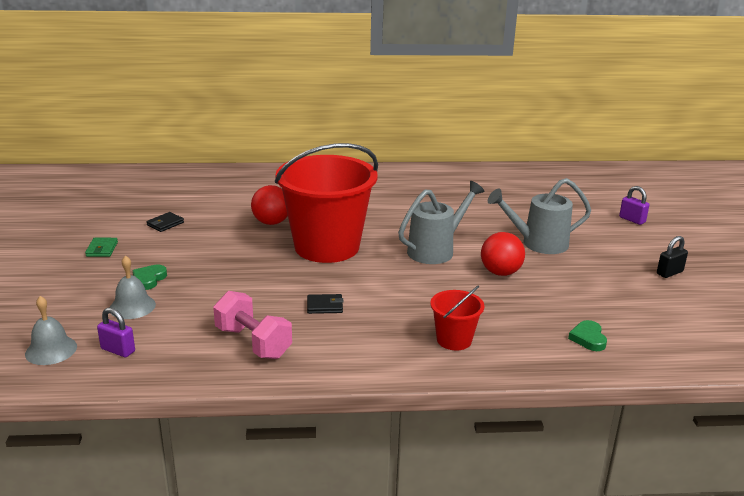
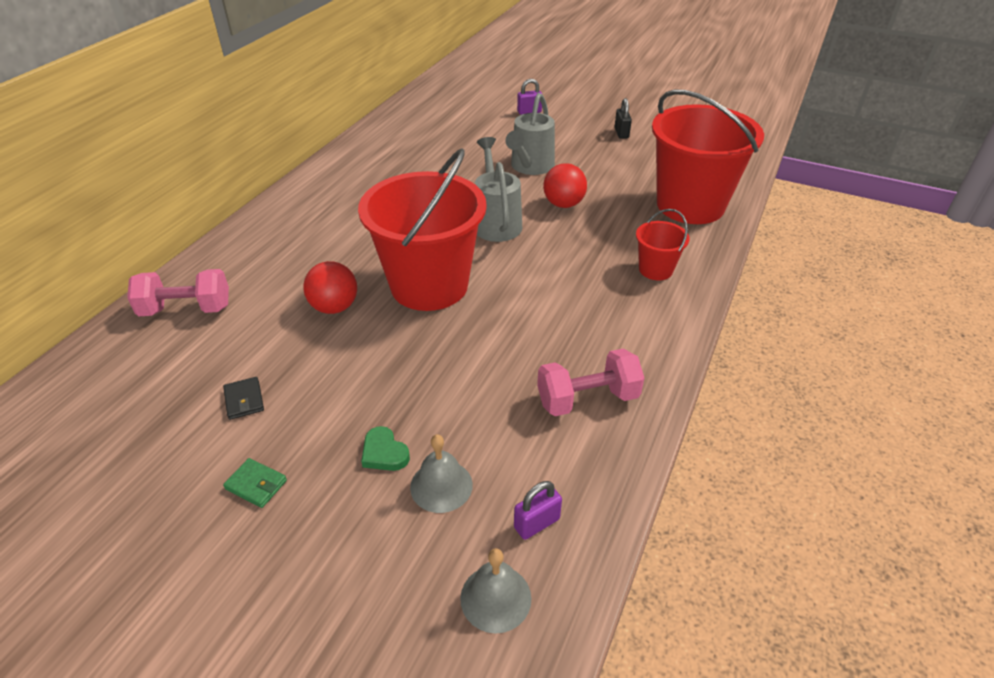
camera: 60 degrees left, 15 degrees up
(229, 182) = (186, 309): none -> pink dumbbell
(325, 306) = (549, 326): black wallet -> none
(588, 338) = (690, 205): green heart -> red bucket

